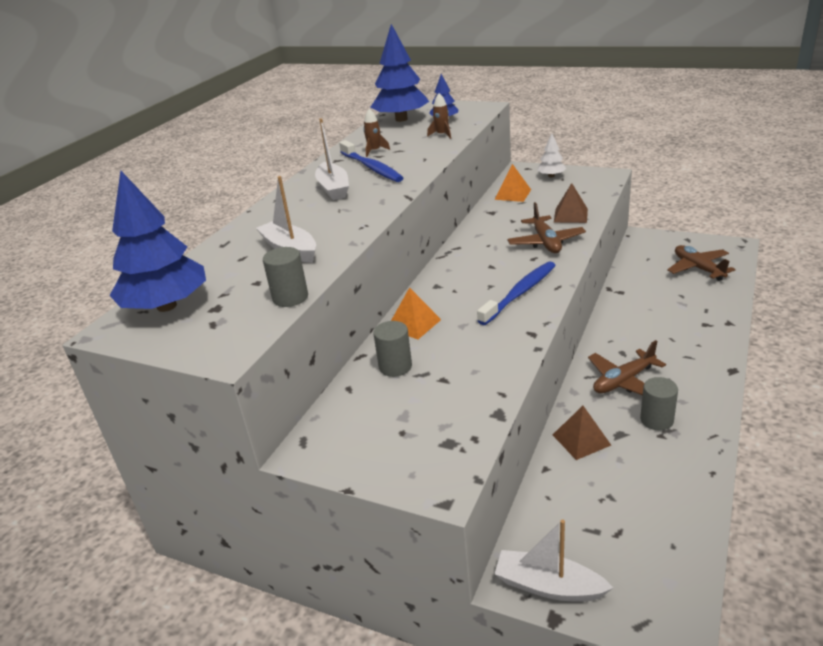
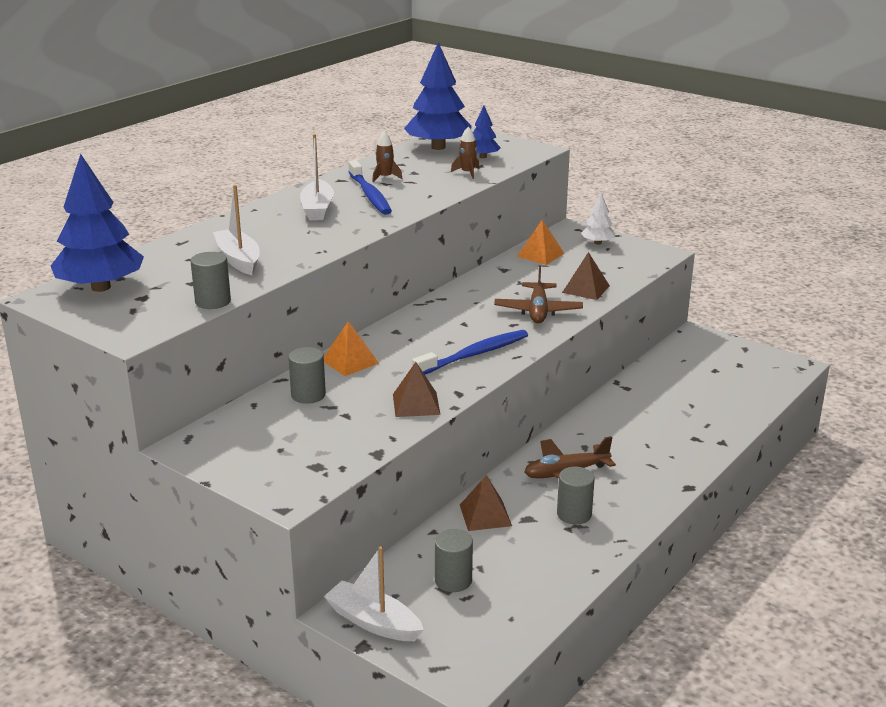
camera: 10 degrees right, 5 degrees down
(501, 353) = (416, 404): none -> brown pyramid
(595, 517) = (453, 580): none -> grey cylinder
(698, 268) = (732, 381): brown plane -> none

